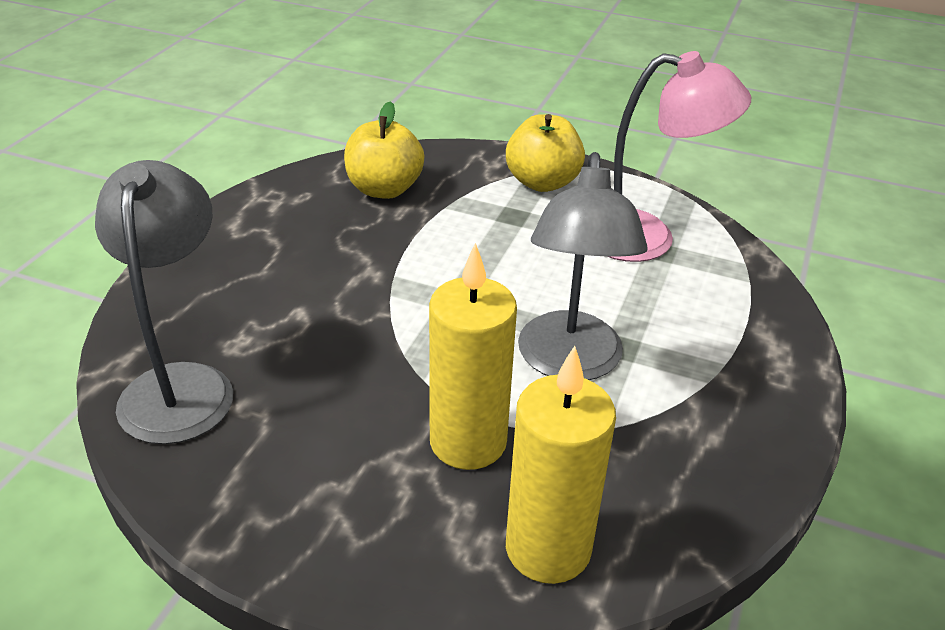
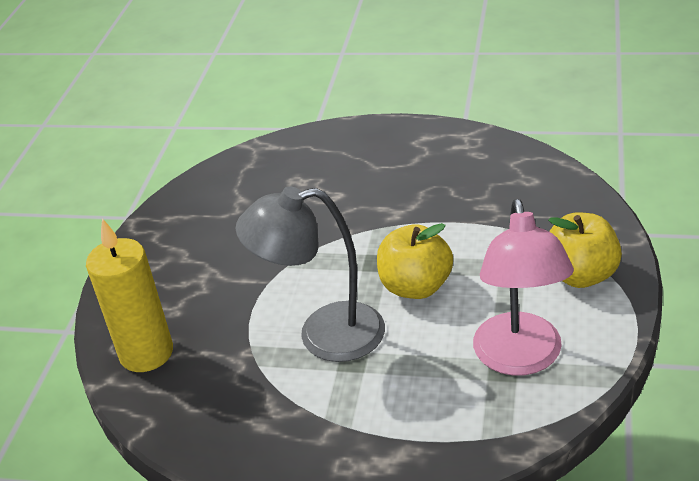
camera: 85 degrees right, 0 degrees up
(180, 385) = (253, 173): grey lamp -> none
(384, 189) = (512, 190): yellow apple -> yellow apple (416, 287)
(468, 442) = (230, 300): yellow candle -> none

